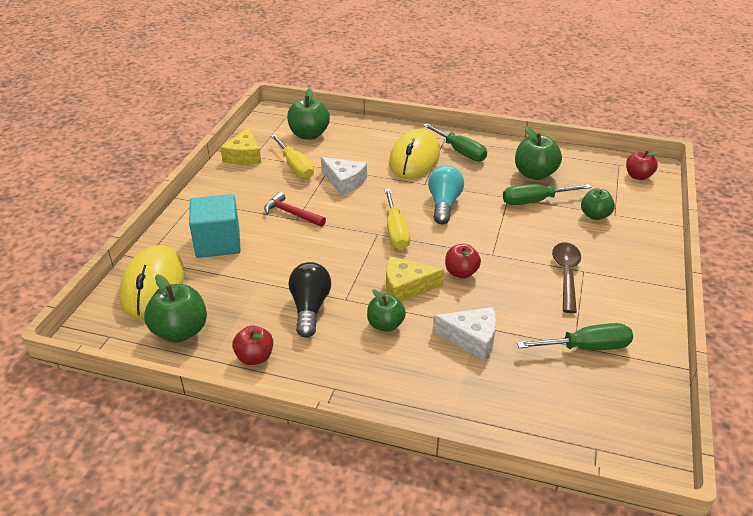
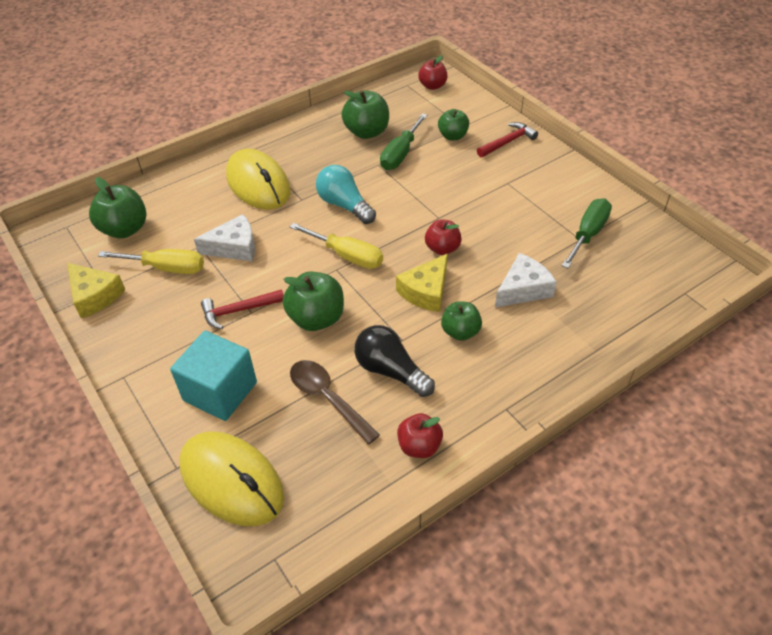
camera: 50 degrees left, 10 degrees up
(180, 332) = (328, 489): green apple -> green apple (316, 318)
(460, 152) = (284, 152): green screwdriver -> none
(566, 275) = (503, 194): brown spoon -> brown spoon (328, 398)
(633, 247) = (507, 142): none -> red hammer

